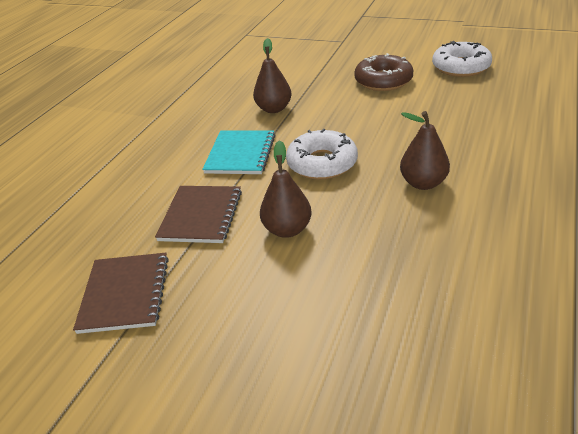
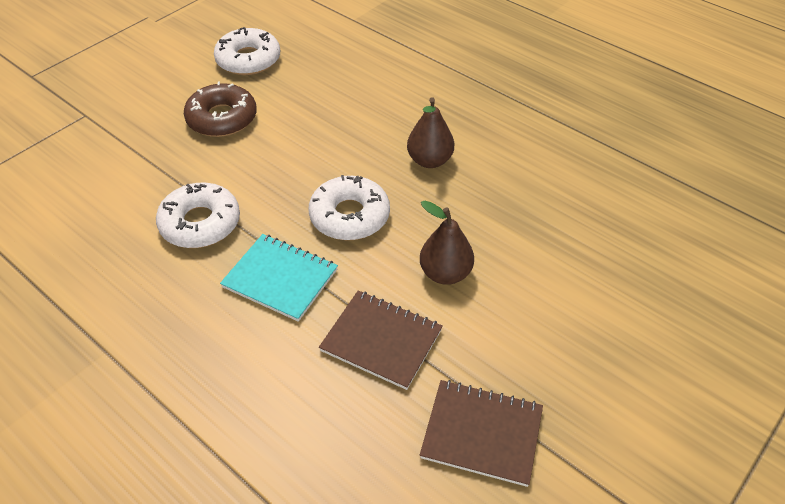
camera: 75 degrees left, 10 degrees up
(274, 109) = (200, 223): brown pear -> white donut

